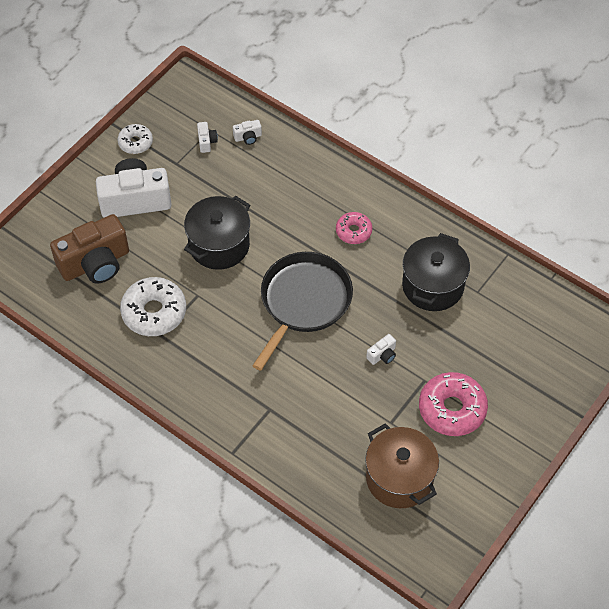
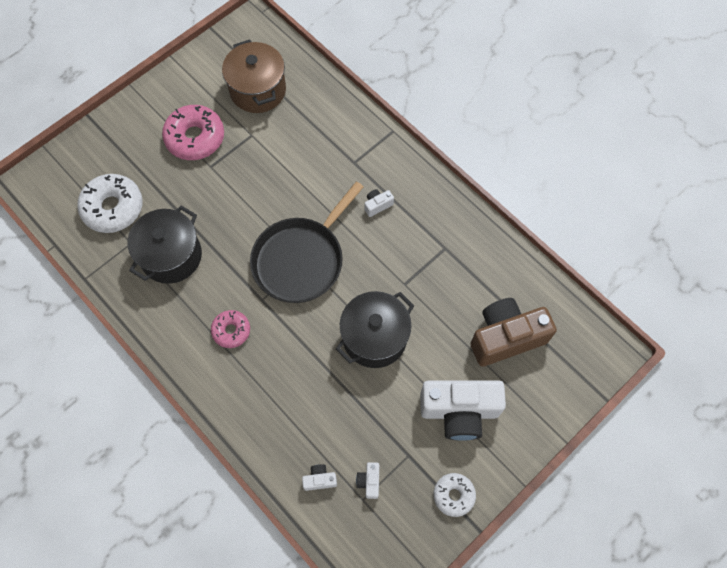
camera: 170 degrees left, 10 degrees up
(154, 312) = (449, 272): white donut -> white donut (113, 208)
(382, 355) = (241, 195): white camera -> white camera (377, 205)

